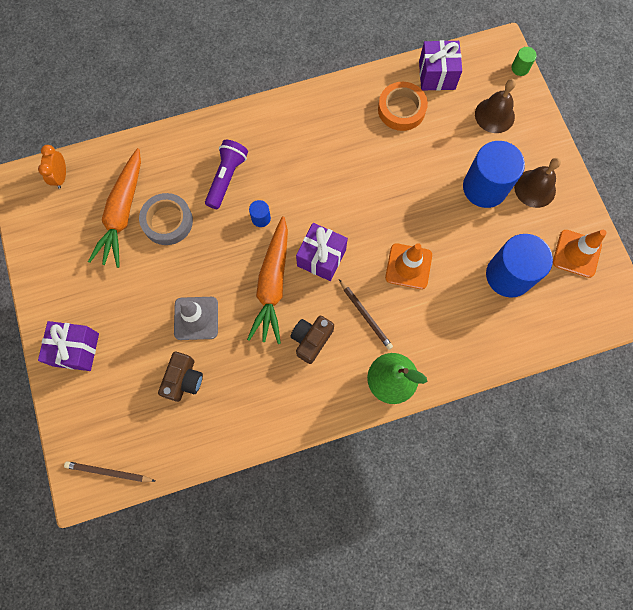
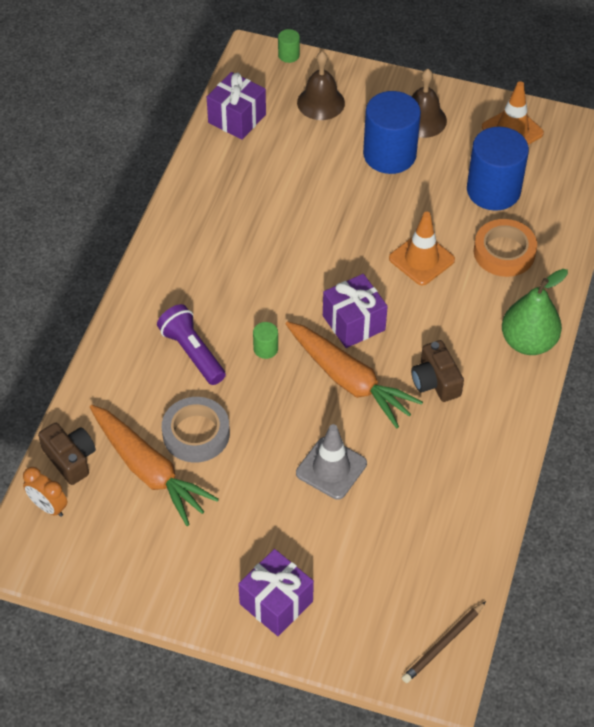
camera: 55 degrees left, 20 degrees down
(183, 379) = (391, 517): brown camera -> brown camera (70, 459)
(261, 218) = (265, 349): blue cylinder -> green cylinder
(365, 315) = (445, 322): brown pencil -> none
(401, 109) = (248, 166): orange tape -> orange tape (504, 252)

